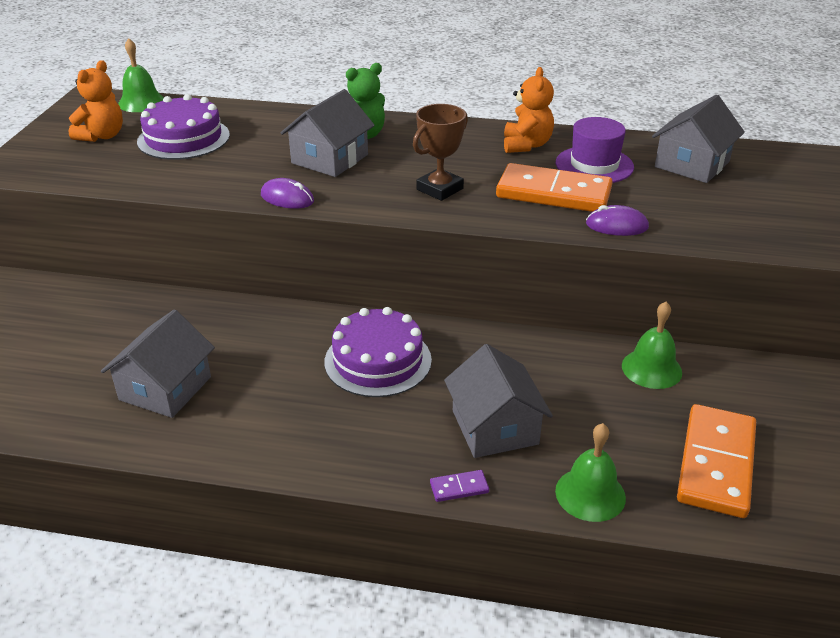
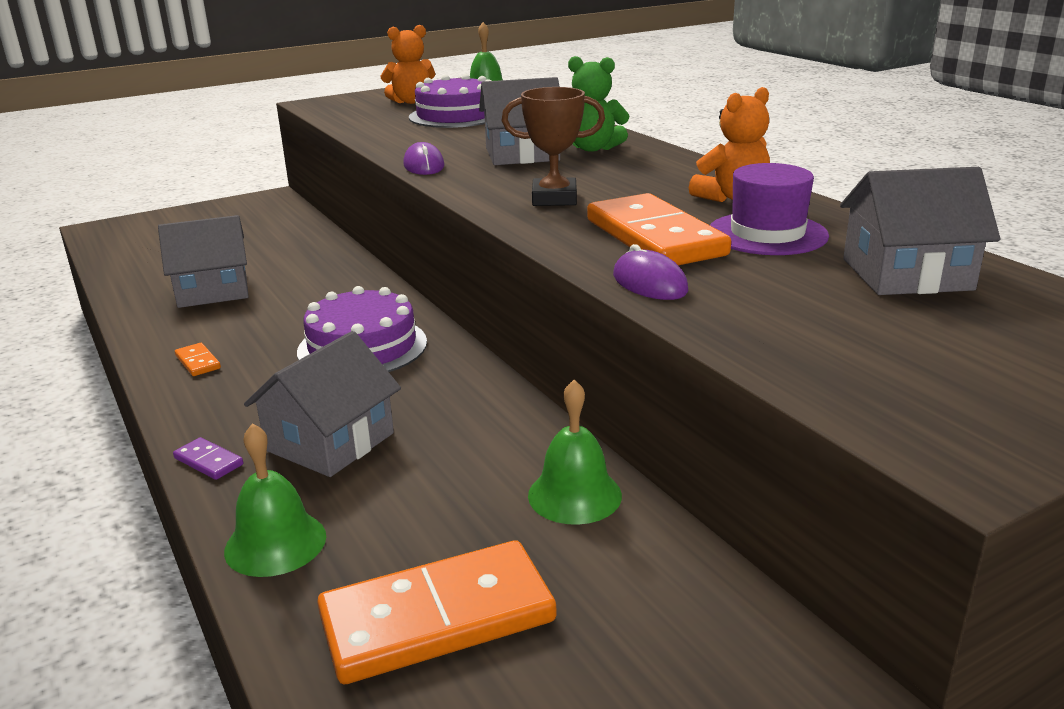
camera: 50 degrees right, 10 degrees down
(295, 442) = (198, 362): none -> orange domino

